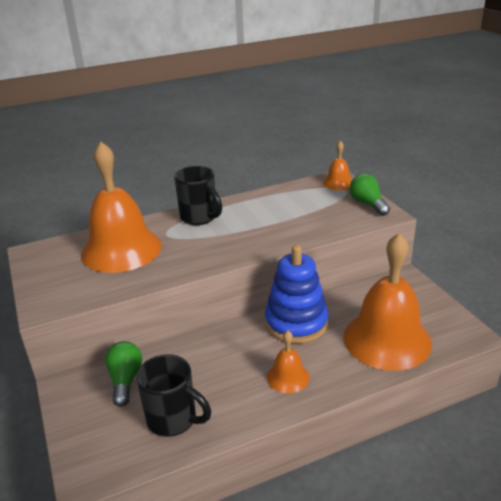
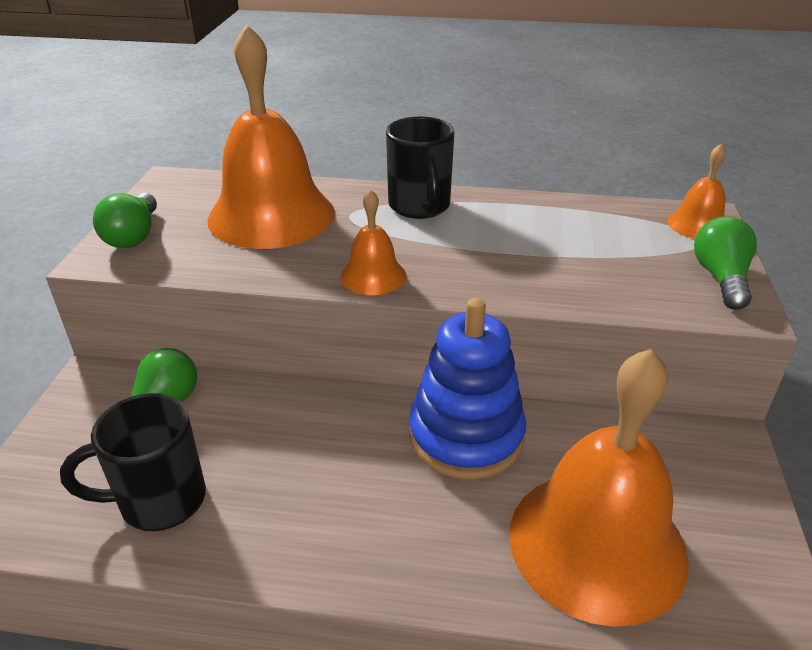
camera: 30 degrees right, 5 degrees up
(49, 289) = (133, 236): none -> green light bulb
(173, 420) = (159, 500): black mug -> black mug turned 105 degrees clockwise
(288, 377) = (372, 522): orange bell -> orange bell (373, 276)

